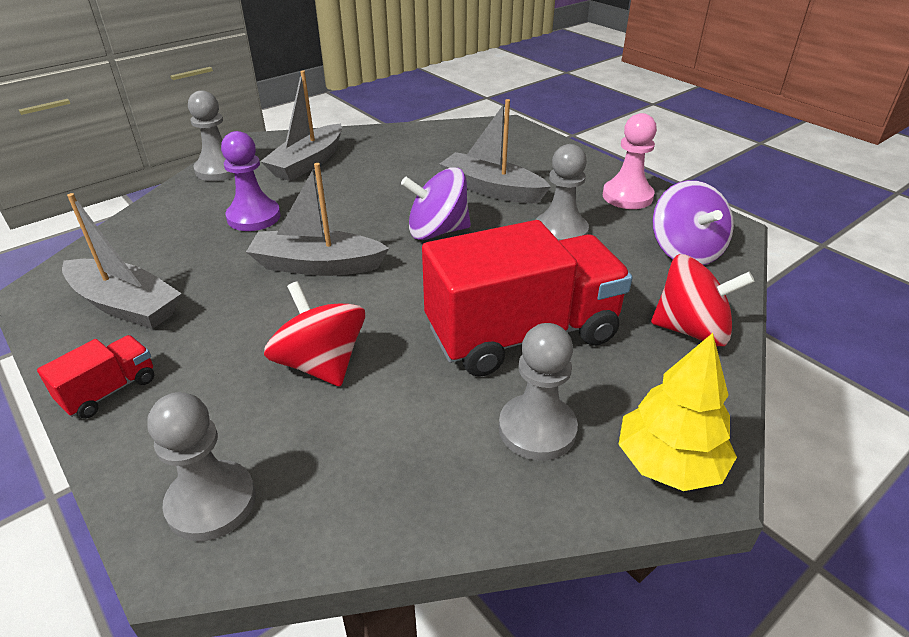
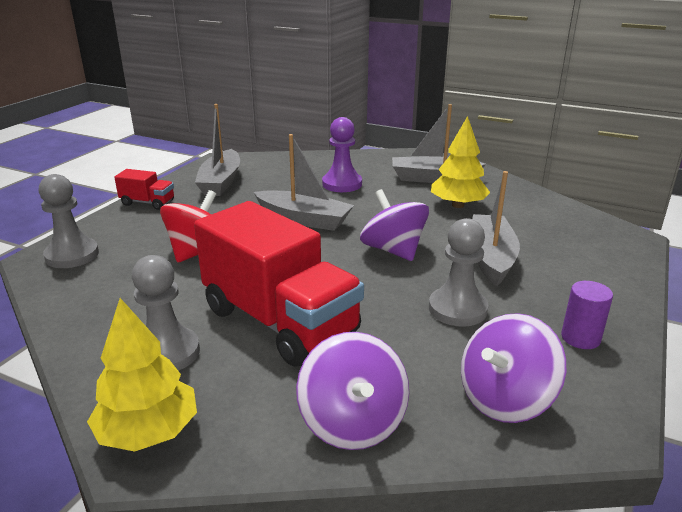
camera: 65 degrees right, 10 degrees down
(219, 170) = (387, 157): grey pawn -> none
(317, 265) = (304, 219): grey boat -> grey boat turned 135 degrees clockwise
(380, 171) = (458, 205): none -> yellow tree
(627, 196) = (580, 338): pink pawn -> purple cylinder
(691, 330) = (353, 422): red spinning top -> purple spinning top

